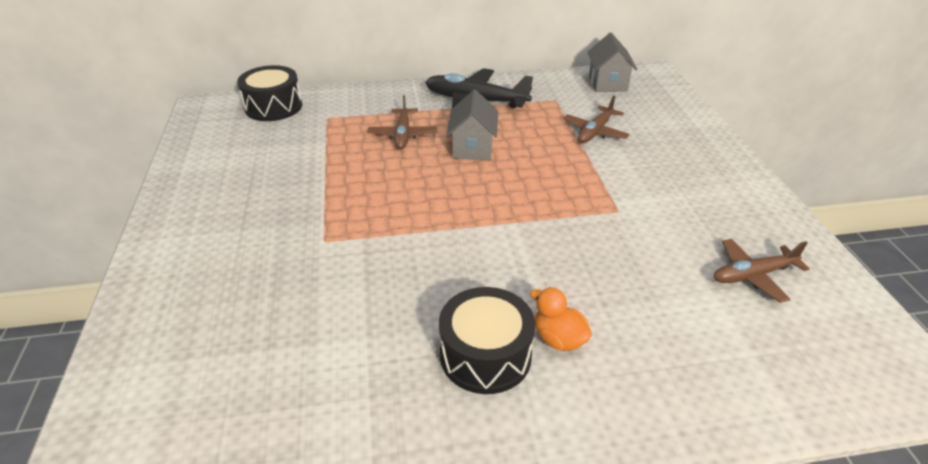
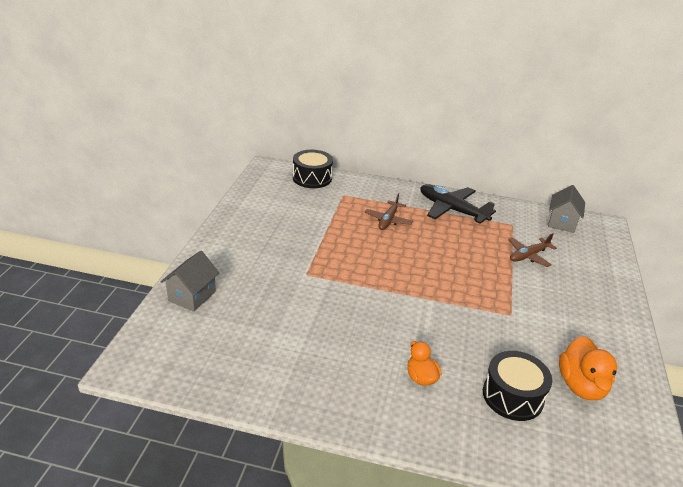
camera: 20 degrees right, 5 degrees down
(472, 148) = (431, 242): grey house -> grey house (192, 296)
(485, 355) = (370, 371): black drum -> black drum (512, 396)
(752, 275) = (581, 386): brown plane -> orange duck

